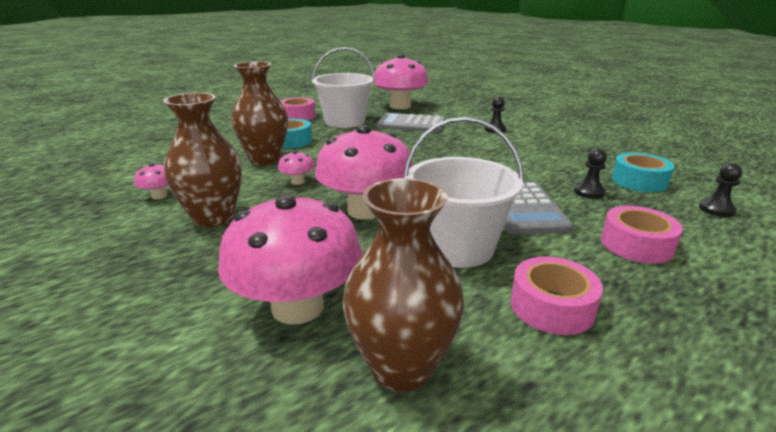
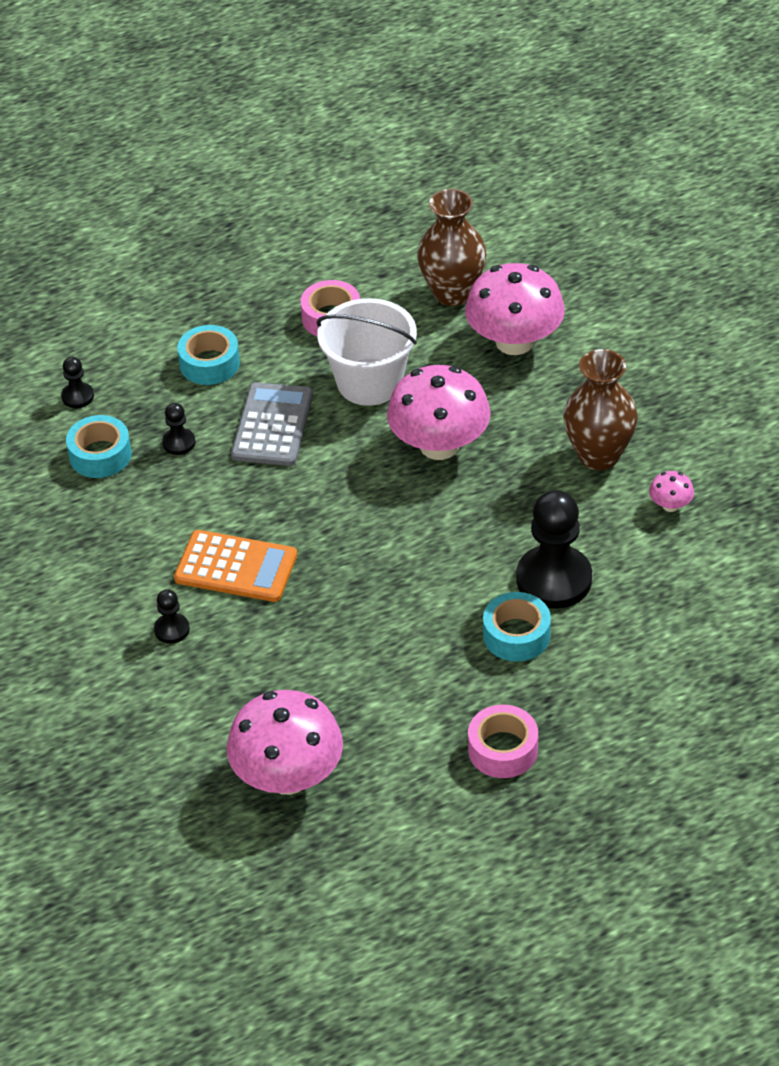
camera: 165 degrees left, 20 degrees up
(265, 159) = (554, 579): brown vase -> black pawn
(297, 181) = (509, 513): pink mushroom -> none
(345, 122) = (417, 706): white bucket -> none
(411, 124) = (302, 675): grey calculator -> none
(480, 148) = (236, 567): none -> orange calculator
(636, 245) = (209, 363): pink tape -> turquoise tape

